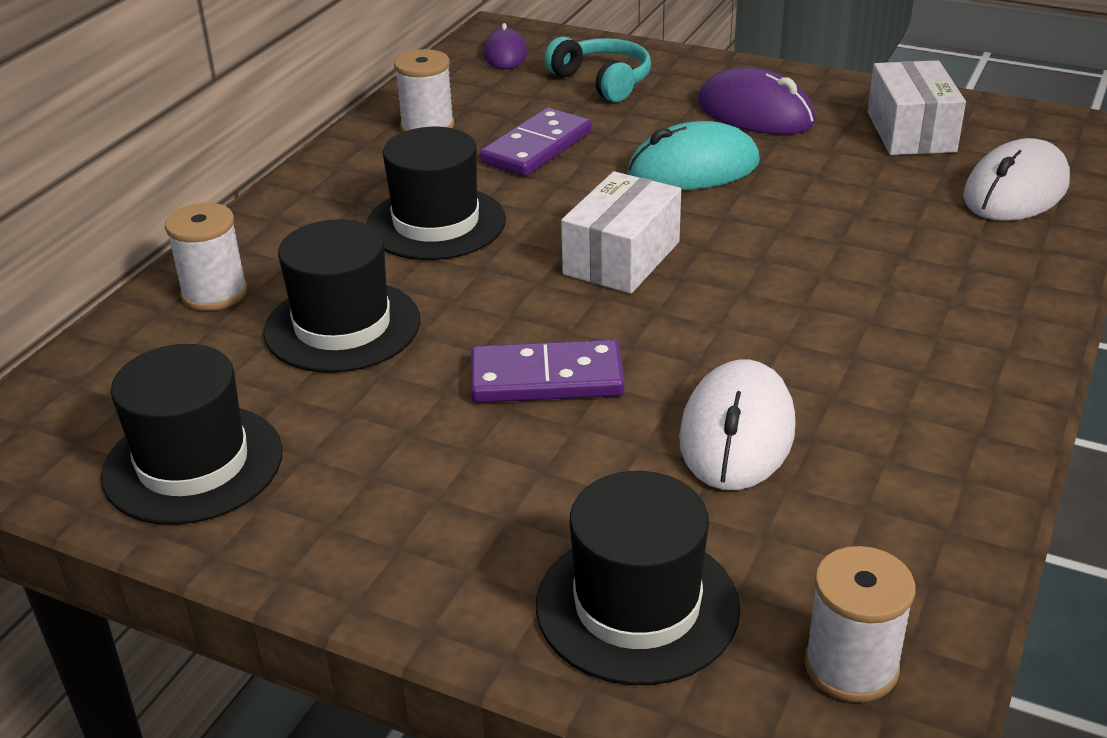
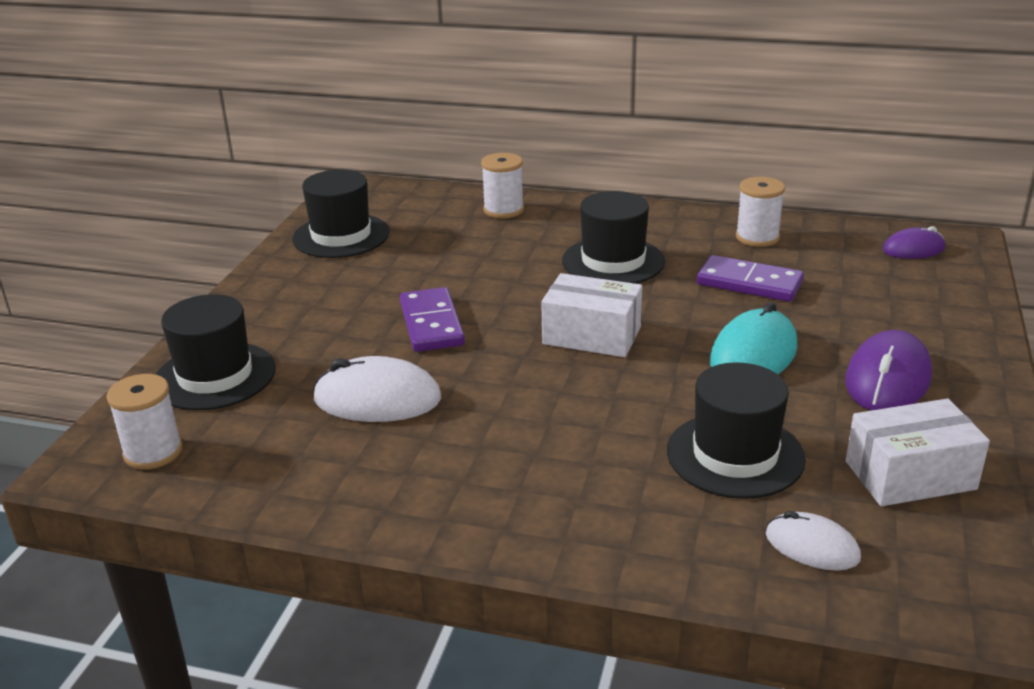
camera: 80 degrees right, 5 degrees down
(342, 326) = (477, 251): black hat -> black hat (735, 455)
(603, 81) = (896, 297): turquoise headphones -> none
(693, 169) = (753, 355): turquoise mouse -> turquoise mouse turned 60 degrees clockwise
(1016, 191) = (812, 546): white mouse -> white mouse, size x0.61

